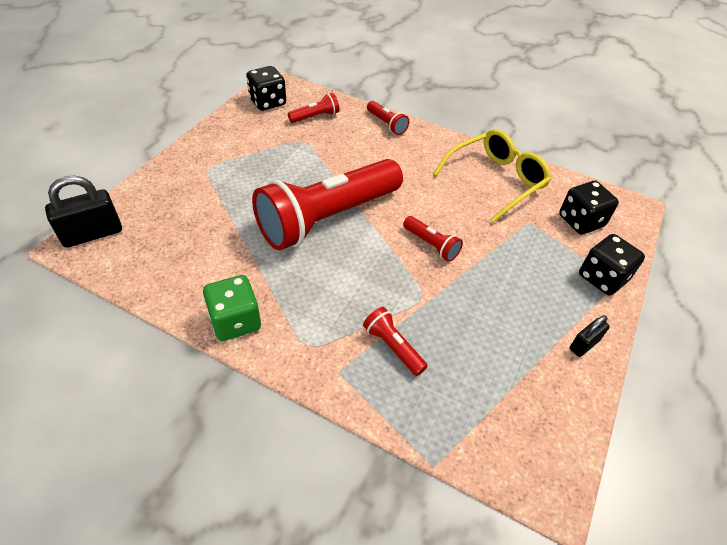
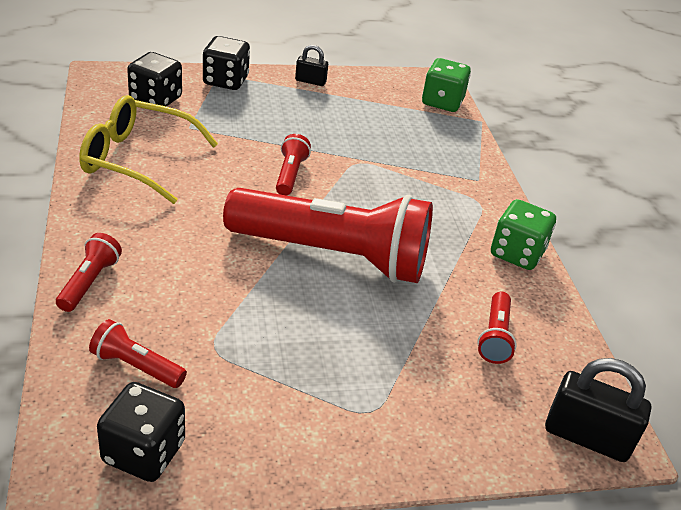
camera: 130 degrees left, 10 degrees down
(393, 347) = (425, 161): red flashlight -> red flashlight (495, 337)
(493, 451) = (442, 102): none -> green dice

